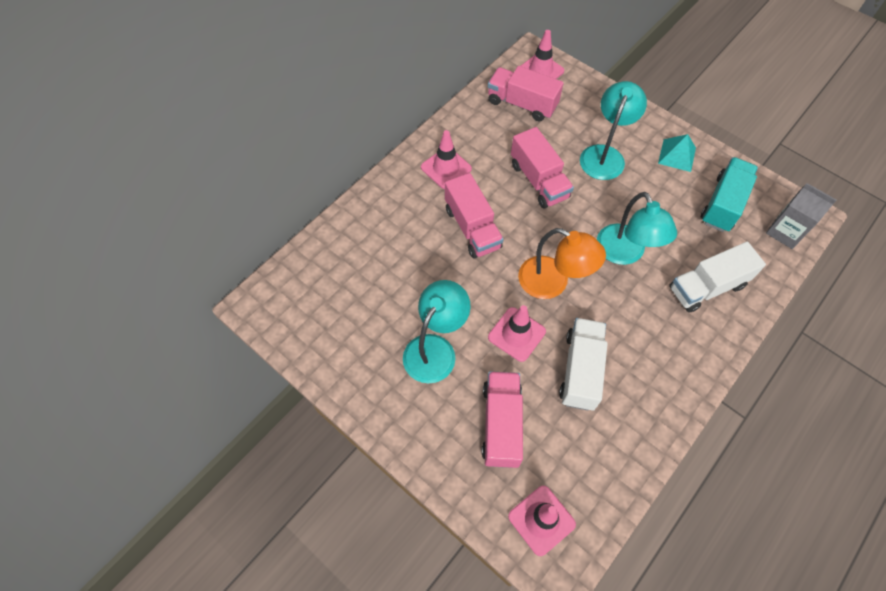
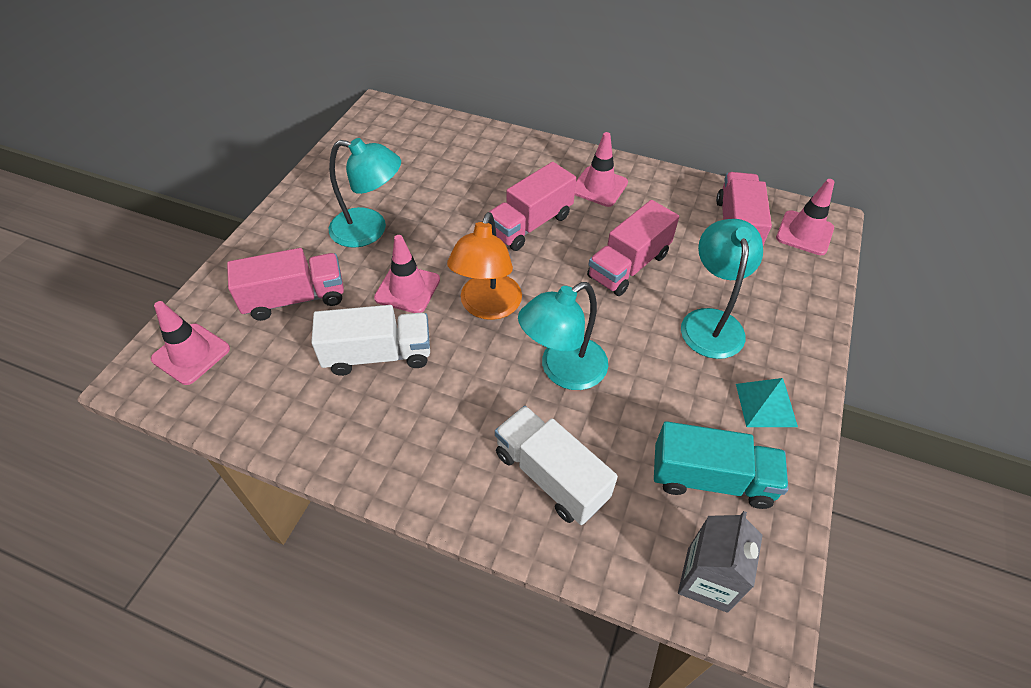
camera: 70 degrees right, 10 degrees down
(604, 155) = (711, 322): turquoise lamp -> turquoise lamp turned 90 degrees counterclockwise

